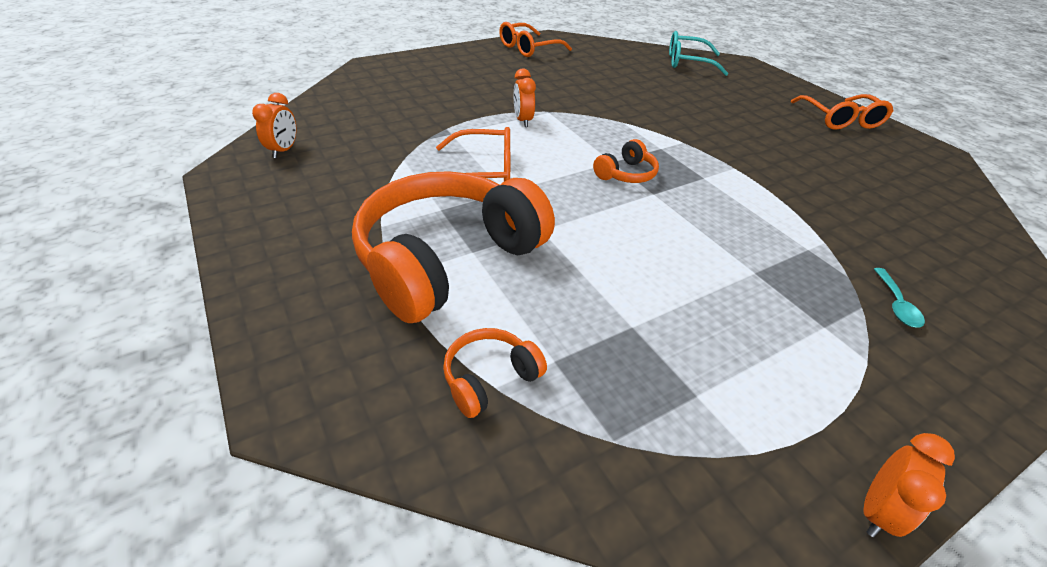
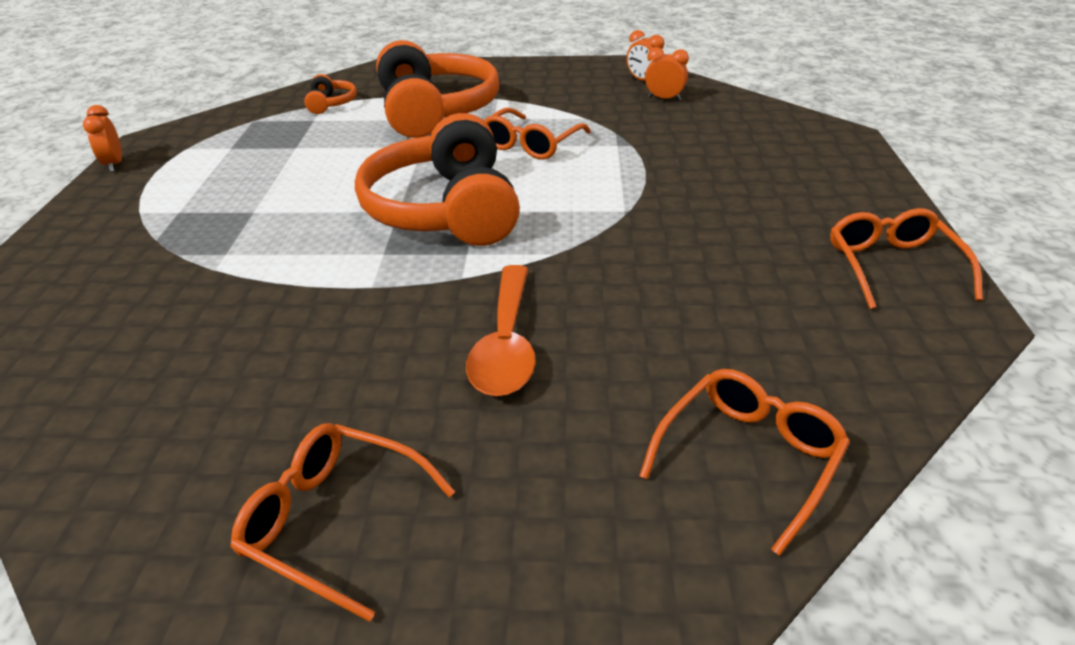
camera: 125 degrees right, 5 degrees down
(523, 121) = (615, 188): orange clock -> orange clock (664, 99)
(626, 174) = (446, 210): orange headphones -> orange headphones, size x2.37
(687, 62) = (749, 457): turquoise glasses -> orange glasses
(709, 115) = (506, 345): none -> orange spoon
(896, 304) = (127, 257): turquoise spoon -> none

